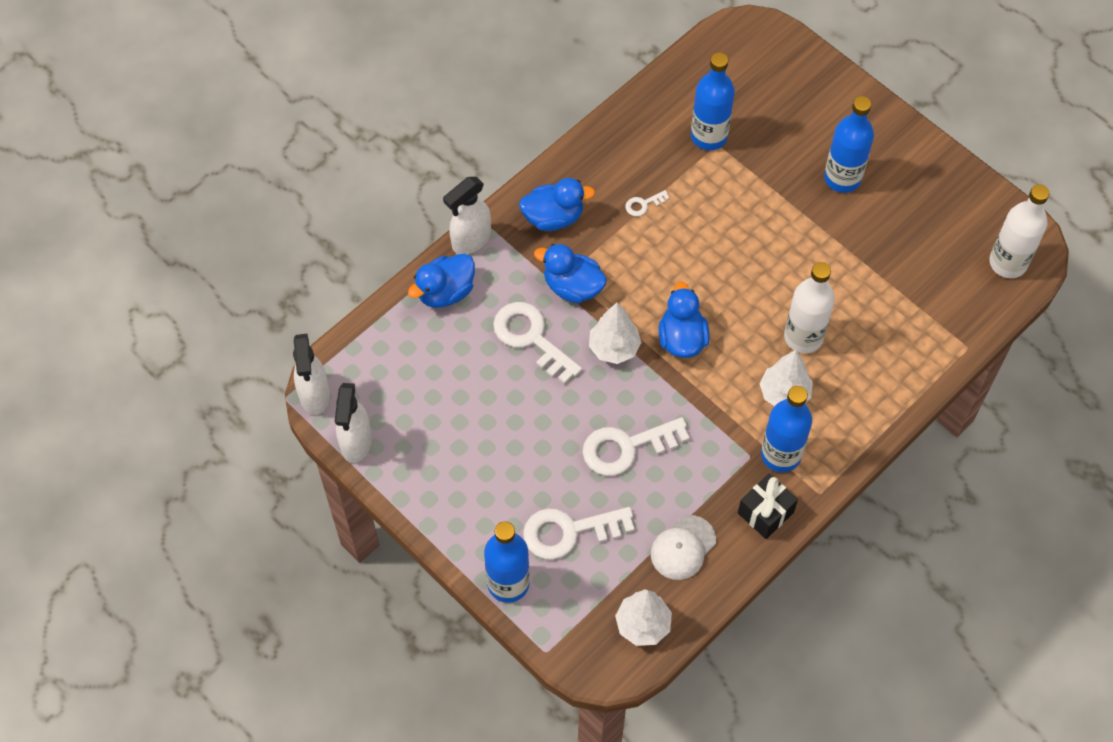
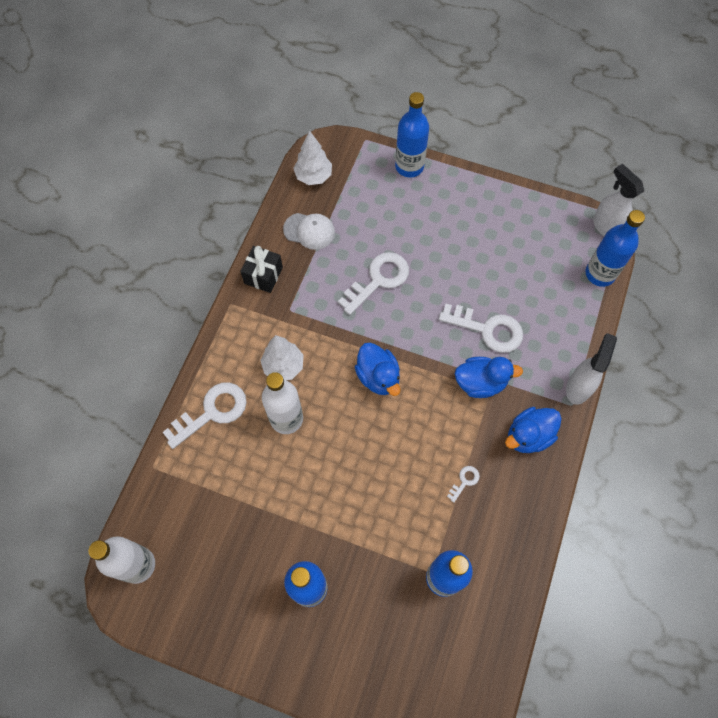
camera: 155 degrees right, 5 degrees up
(356, 443) = (558, 208): white spray bottle -> none
(445, 292) = (570, 337): blue duck -> none
(569, 531) = (388, 211): white key -> white key (212, 412)
(614, 348) = (424, 347): white tree -> none
(683, 548) = (309, 231): white cap -> white cap turned 90 degrees clockwise
(780, 455) = (268, 320): blue bottle -> blue bottle (600, 274)

